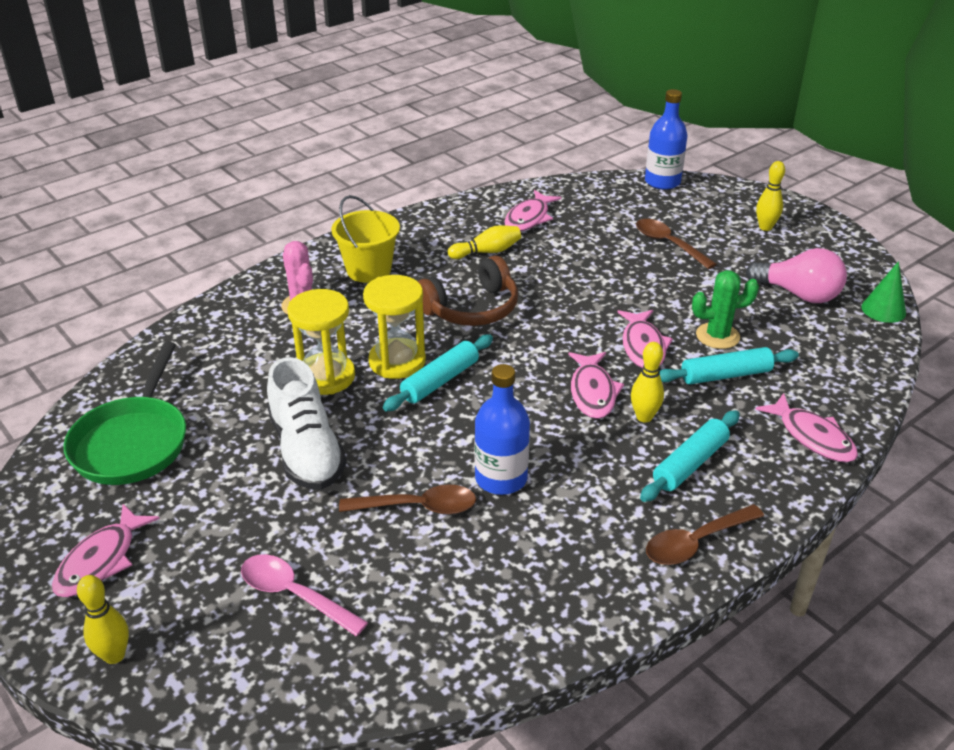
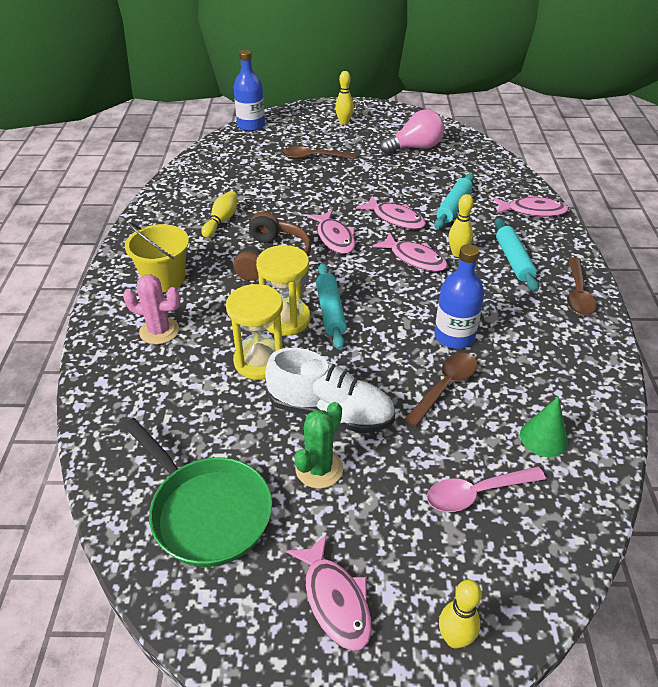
camera: 50 degrees left, 5 degrees up
(529, 218) = (211, 187): pink fish -> pink fish (335, 238)
(717, 336) = (417, 190): green cactus -> green cactus (319, 469)
(883, 310) = (459, 134): green cone -> green cone (543, 438)

